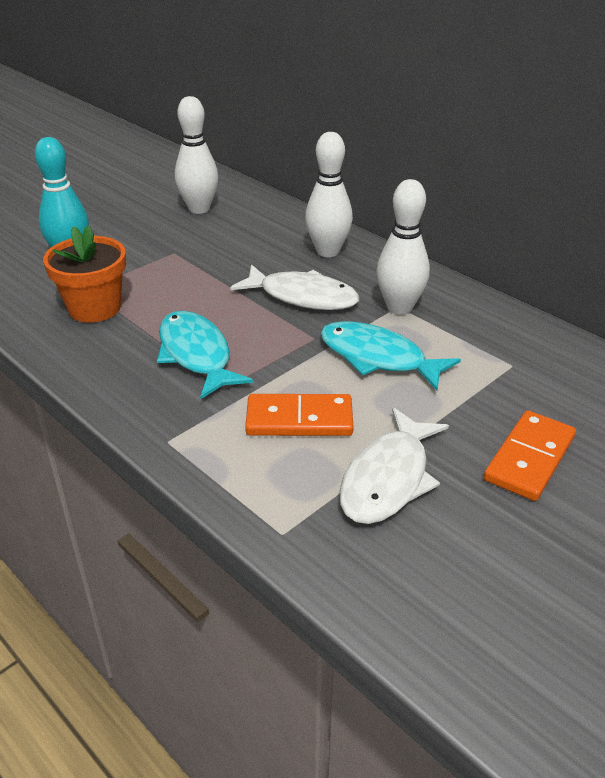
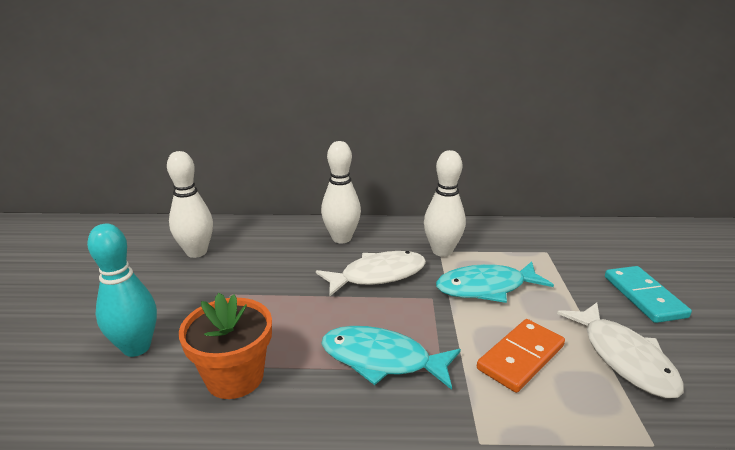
camera: 45 degrees left, 10 degrees down
(529, 458) = (644, 296): orange domino -> turquoise domino

